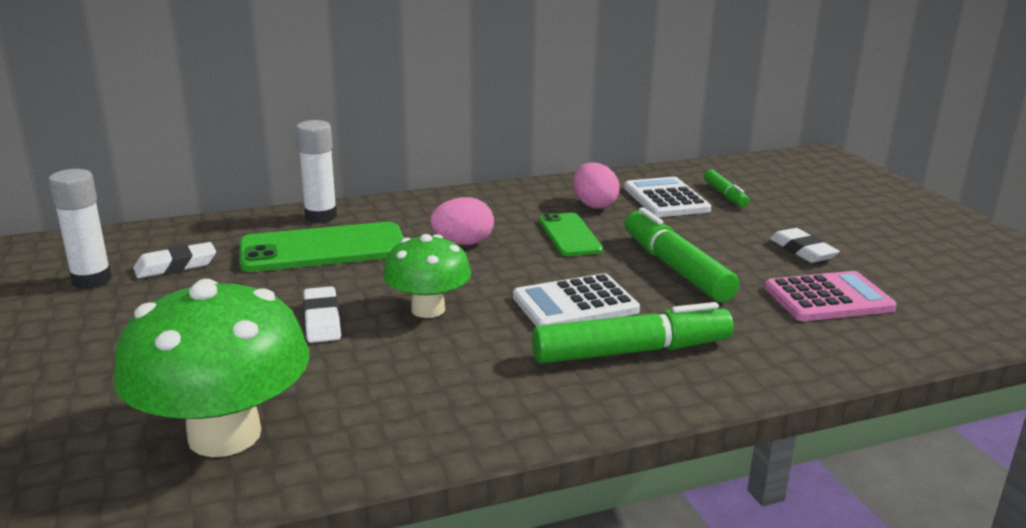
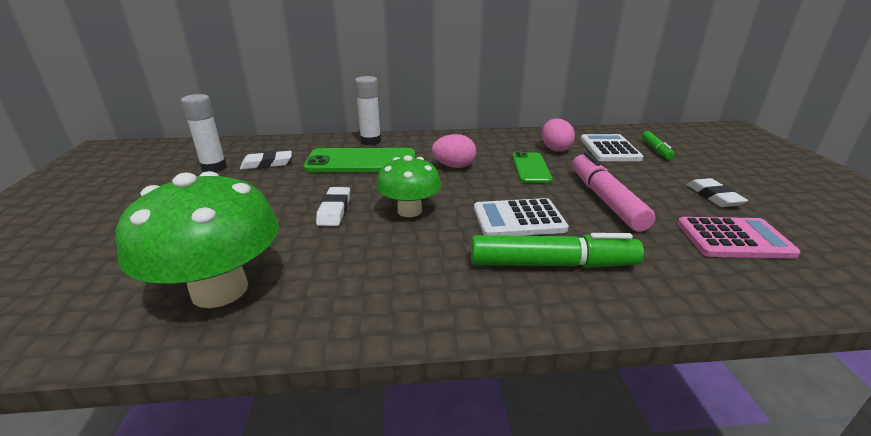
camera: 15 degrees right, 5 degrees up
(675, 268) = (605, 199): green marker -> pink marker

